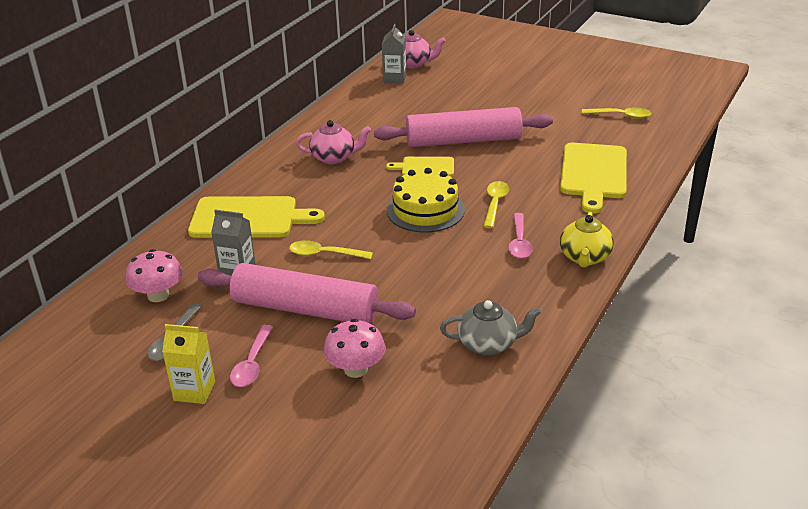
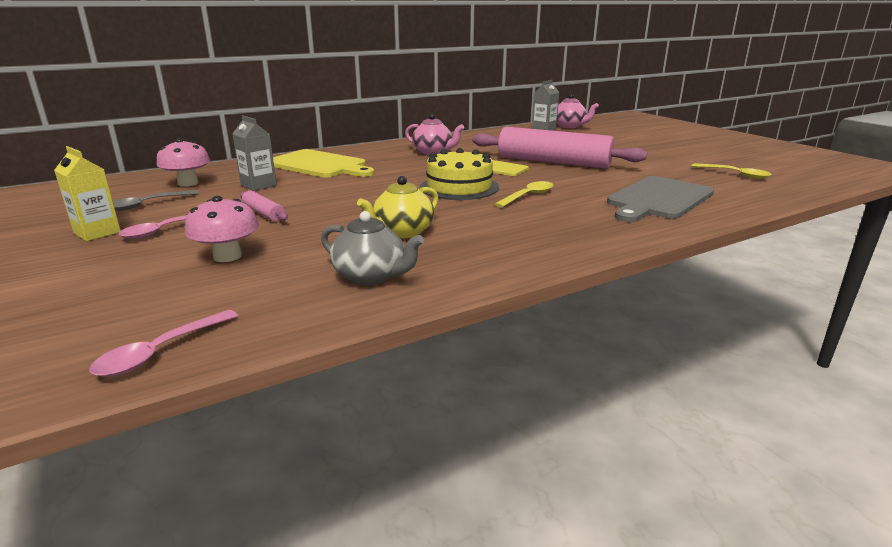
camera: 30 degrees right, 10 degrees down
(305, 309) = (264, 213): pink rolling pin -> pink rolling pin, size x0.42
(324, 254) = (336, 191): yellow spoon -> none
(519, 242) = (515, 221): pink spoon -> pink spoon (160, 352)
(585, 257) = (571, 246): yellow teapot -> yellow teapot (402, 232)
(593, 173) = (658, 199): yellow cutting board -> grey cutting board

